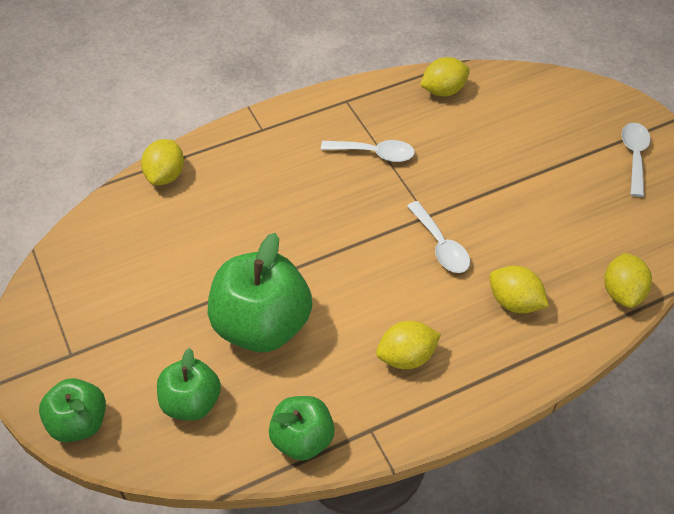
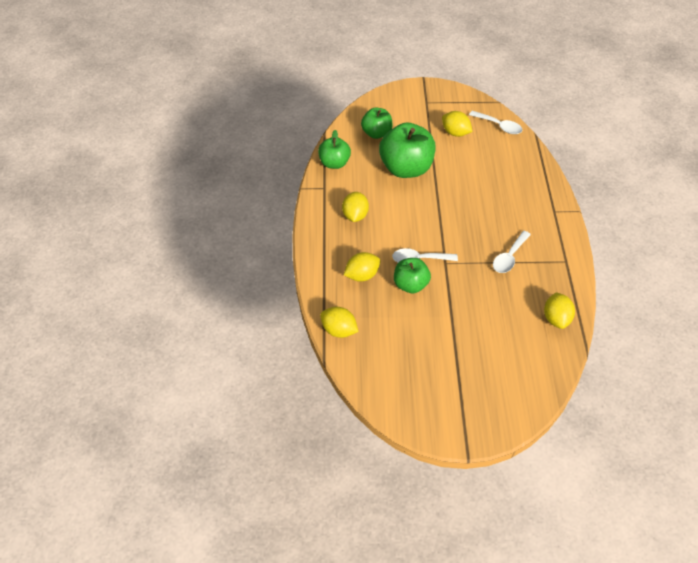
camera: 115 degrees right, 0 degrees up
(79, 423) = (387, 98): green apple -> green apple (410, 285)
(165, 175) = (531, 159): yellow lemon -> yellow lemon (455, 133)
(634, 156) = (442, 402): white spoon -> white spoon (499, 126)

